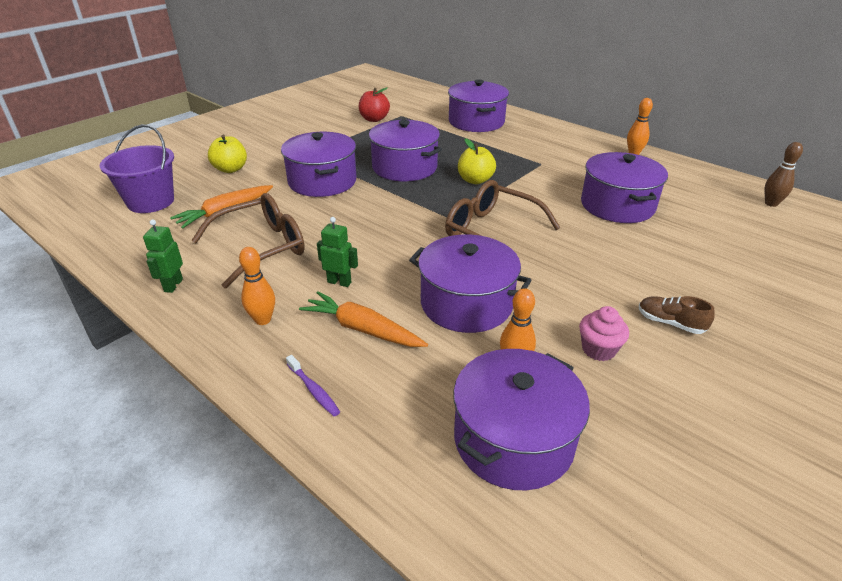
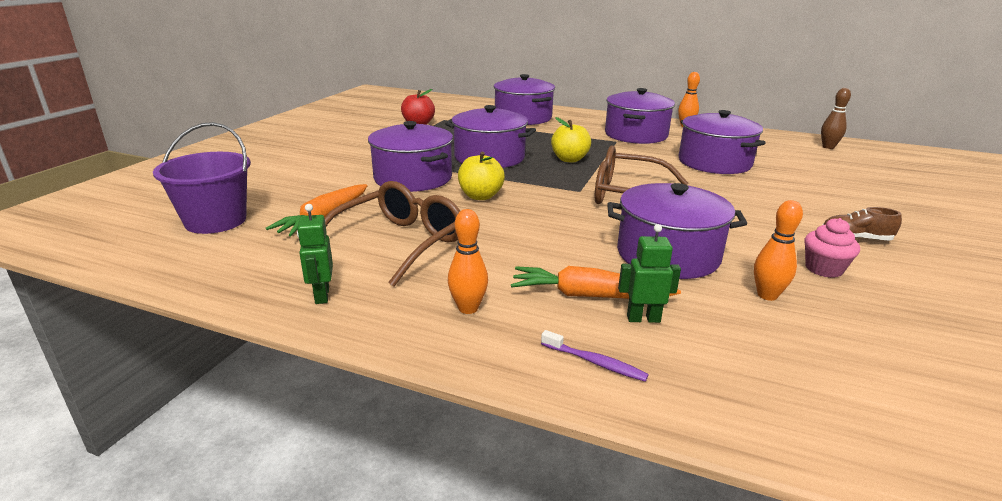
camera: 20 degrees left, 10 degrees down
(230, 169) = (294, 180): yellow apple -> yellow apple (480, 196)
(339, 282) = (520, 259): green robot -> green robot (643, 318)
(513, 439) = (838, 358): purple pot -> purple pot (636, 135)

